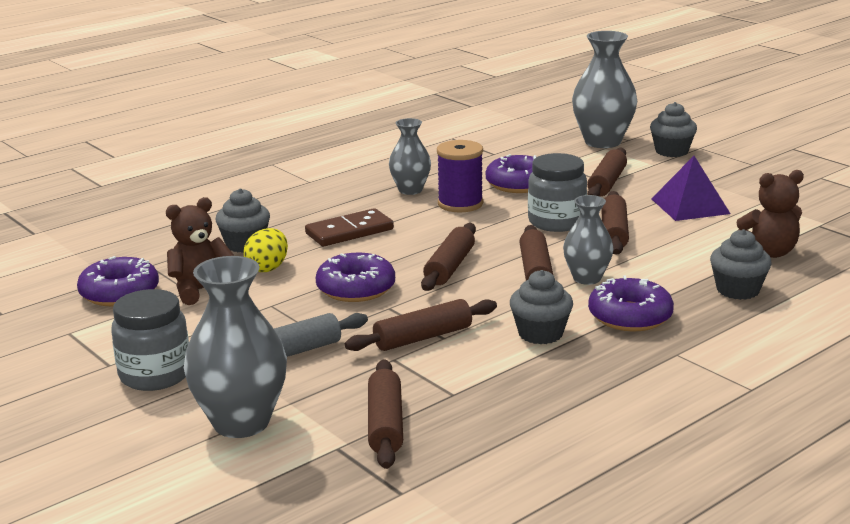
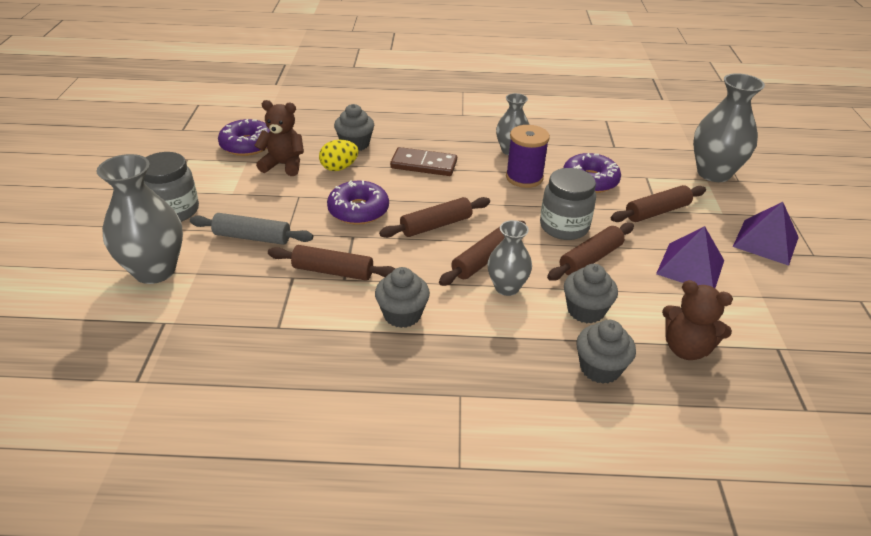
camera: 40 degrees right, 15 degrees up
(385, 424) = (210, 324): brown rolling pin -> none
(630, 316) = (482, 339): purple donut -> none
(671, 151) = (758, 208): grey cupcake -> grey cupcake (585, 310)
(711, 169) = (765, 241): none -> purple pyramid

